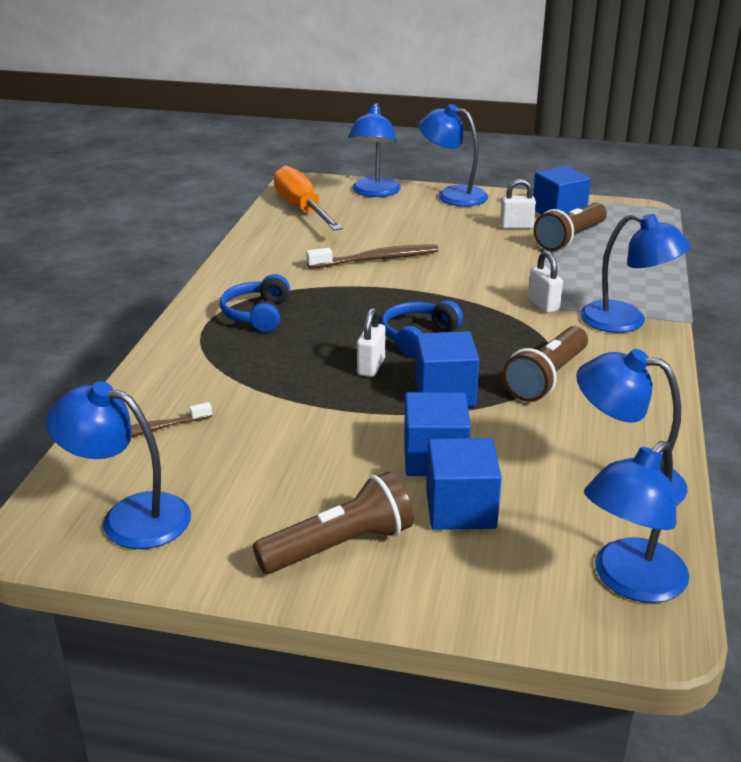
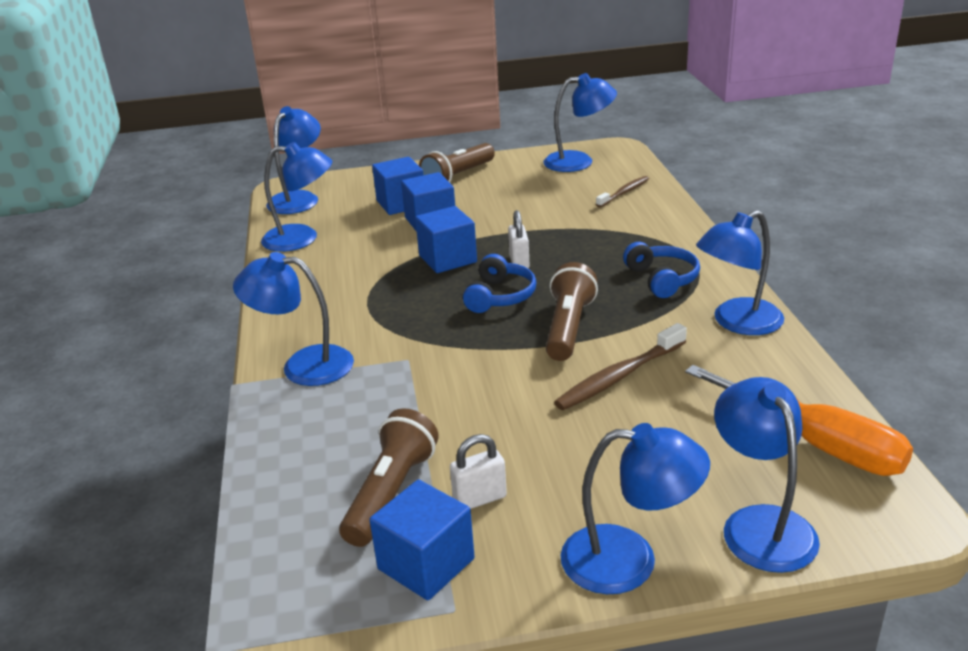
camera: 160 degrees right, 0 degrees up
(249, 270) = (737, 323): none -> blue lamp
(543, 305) = (395, 363): white padlock -> none
(546, 378) = (371, 289): brown flashlight -> brown flashlight (568, 327)

